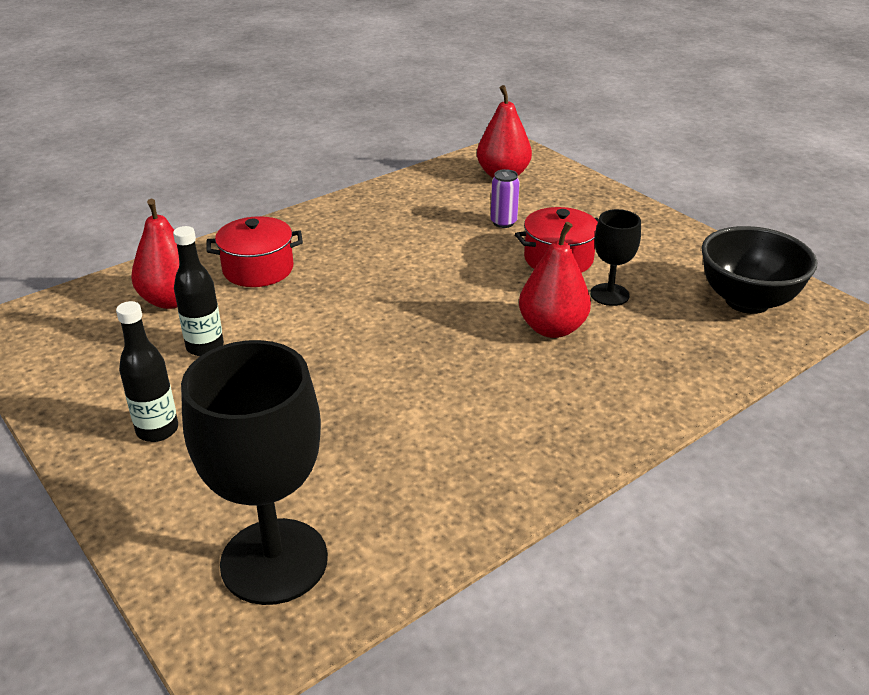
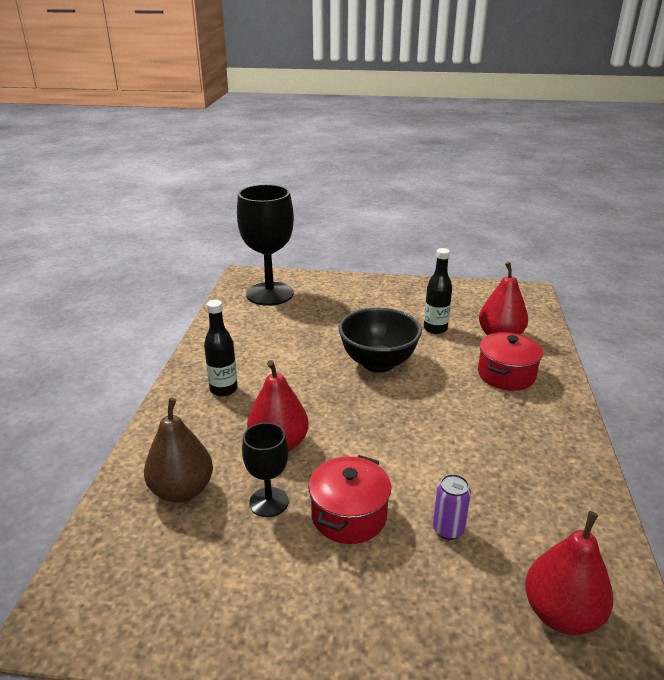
camera: 135 degrees right, 5 degrees down
(157, 430) = (383, 298): black bottle -> black bottle (223, 389)
(677, 338) = (182, 490): none -> brown pear
(747, 301) = (142, 575): black bowl -> black bowl (378, 363)

